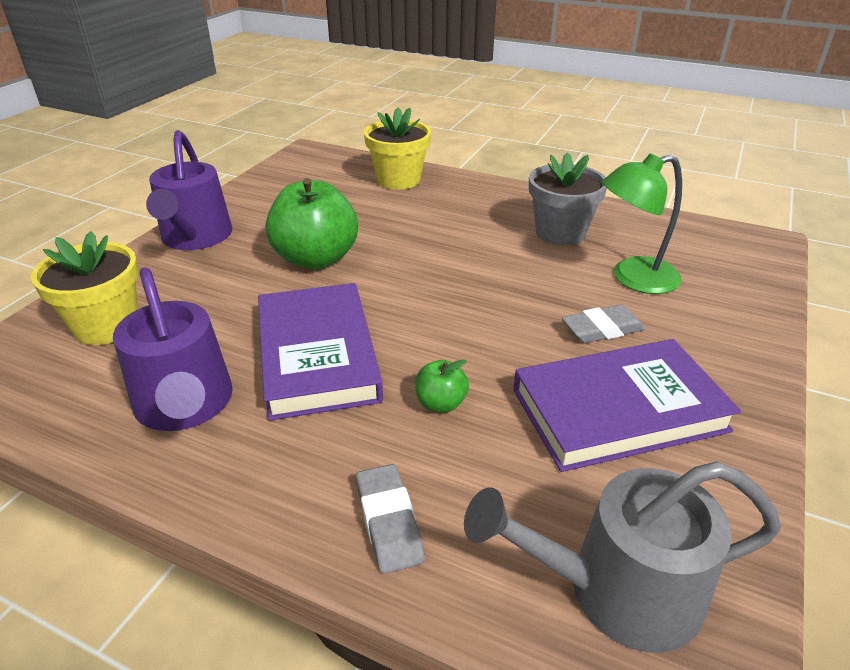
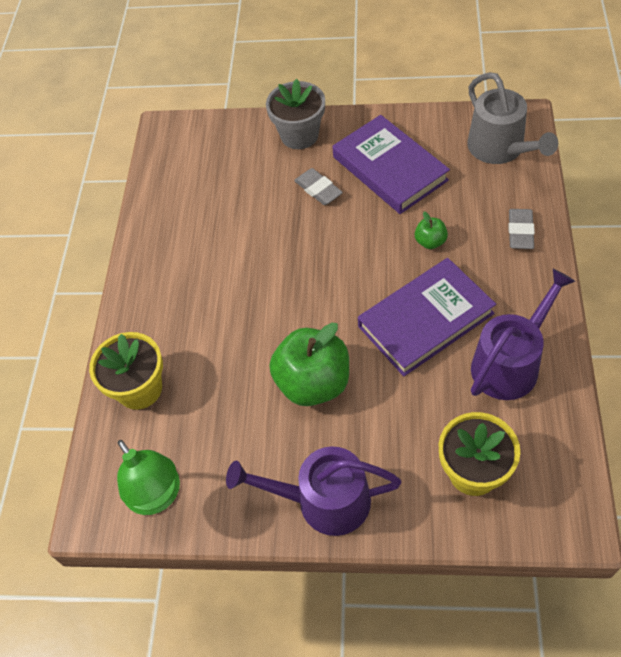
camera: 105 degrees left, 20 degrees up
(195, 237) = (324, 501): purple watering can -> purple watering can turned 150 degrees counterclockwise
(389, 521) = (520, 231): grey eraser -> grey eraser turned 45 degrees counterclockwise
(560, 233) = (199, 239): grey flower pot -> grey flower pot (299, 135)
(633, 278) = (249, 186): green lamp -> green lamp (158, 497)

